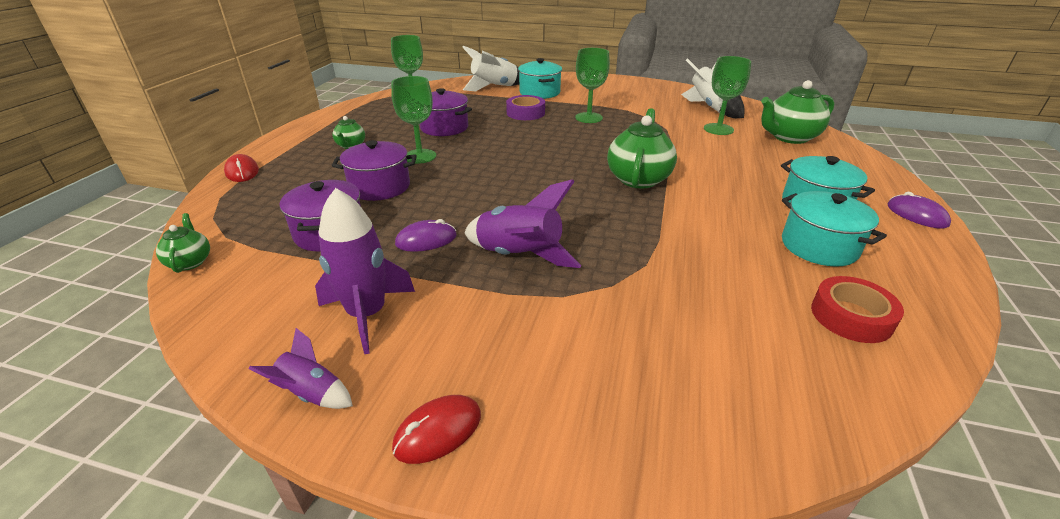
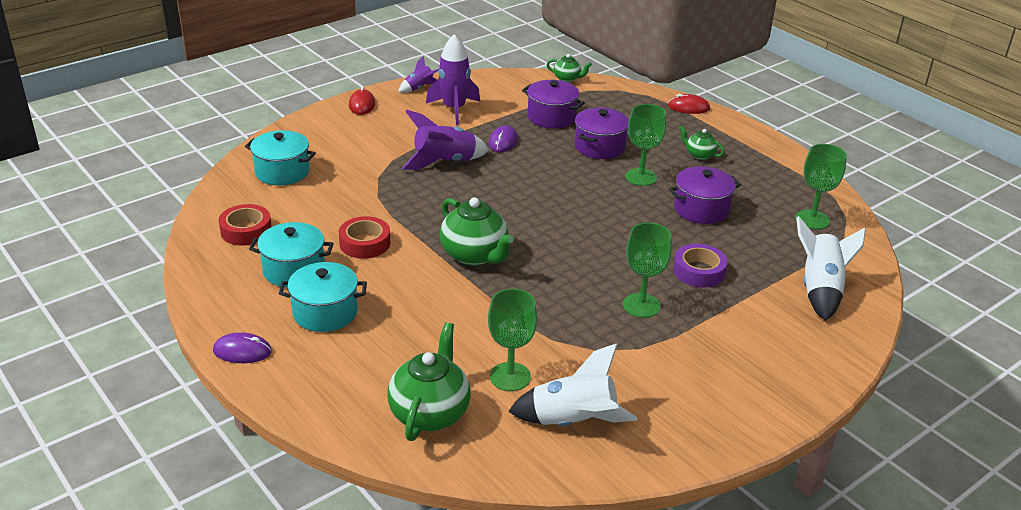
camera: 125 degrees right, 0 degrees up
(539, 92) = (768, 315): turquoise pot -> turquoise pot (282, 172)
(719, 231) = (365, 243): none -> red tape

